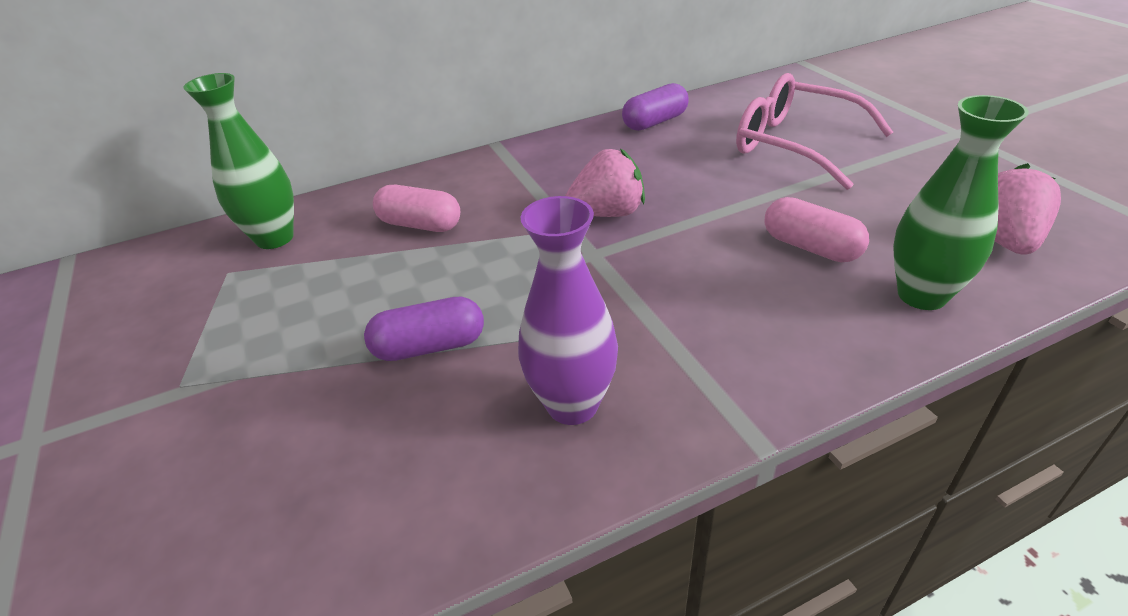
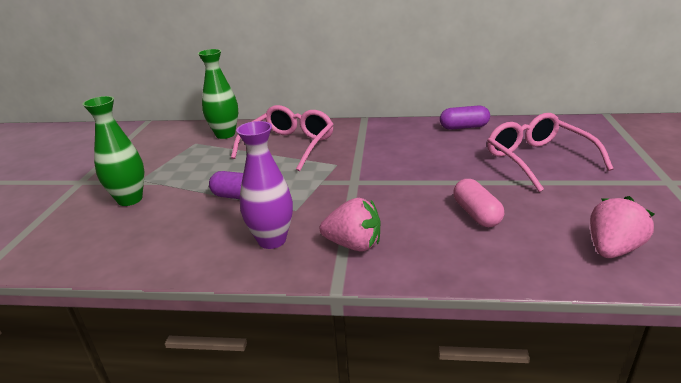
camera: 30 degrees right, 10 degrees down
(420, 225) = (289, 146): pink capsule -> pink glasses
(607, 213) = (383, 165): pink strawberry -> pink strawberry (353, 245)
(921, 295) = (513, 258): green vase -> green vase (130, 199)

